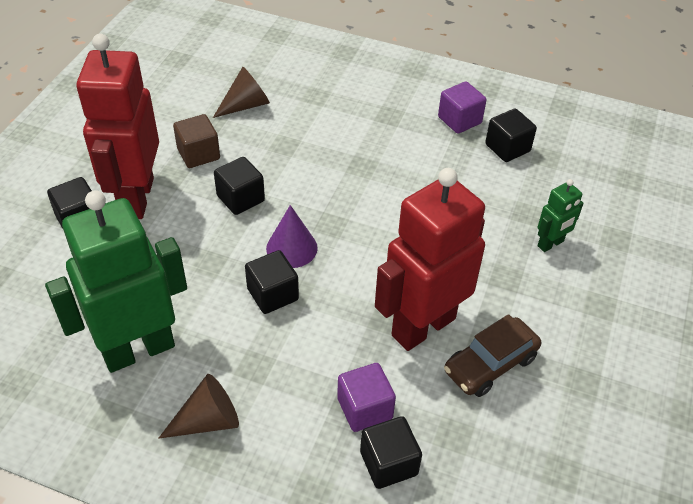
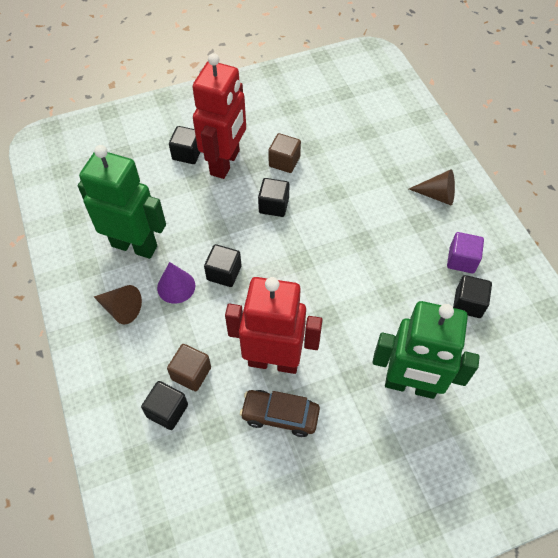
camera: 50 degrees right, 10 degrees up
(136, 198) = (225, 163): red robot -> red robot turned 150 degrees clockwise
(246, 105) = (345, 150): brown cone -> brown cone (437, 195)
(291, 248) = (264, 256): purple cone -> purple cone (176, 286)
(364, 408) = (191, 373): purple cube -> brown cube
(550, 244) = (410, 385): green robot -> green robot, size x2.23

